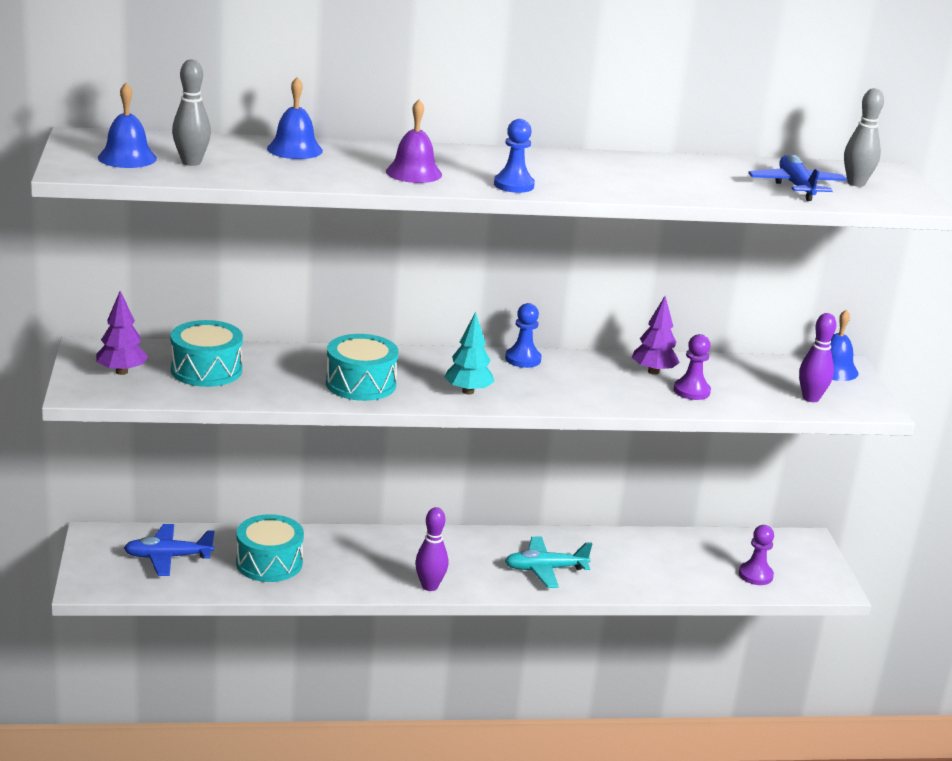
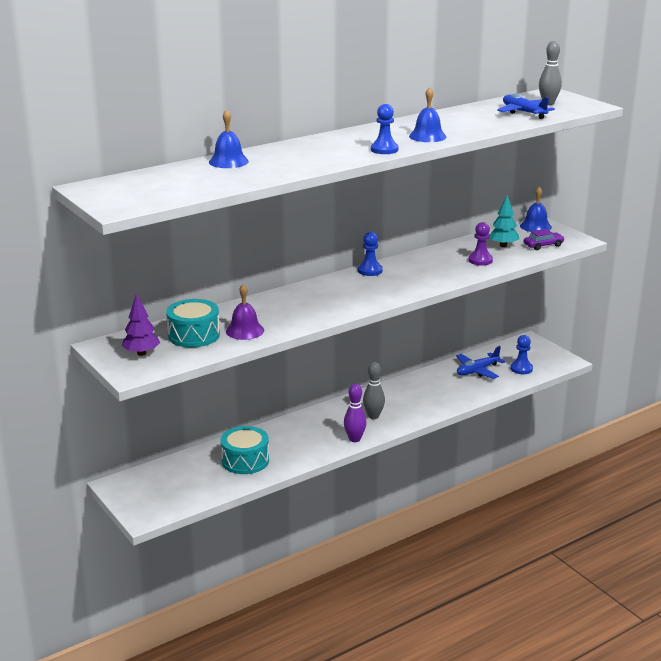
camera: 25 degrees left, 0 degrees up
(127, 158) = (137, 193): blue bell -> blue bell (427, 136)
(168, 557) = (178, 480): blue plane -> blue plane (477, 371)
(191, 162) = (181, 185): grey bowling pin -> grey bowling pin (373, 416)
(360, 384) = (297, 314): turquoise drum -> none
(413, 173) = (319, 157): purple bell -> purple bell (245, 330)
(468, 391) = (363, 298): turquoise tree -> turquoise tree (503, 245)
(545, 569) = (408, 406): turquoise plane -> none
(653, 372) = (447, 256): purple tree -> none
(755, 575) = (521, 369): purple pawn -> blue pawn
(811, 398) = (543, 245): purple bowling pin -> purple car

